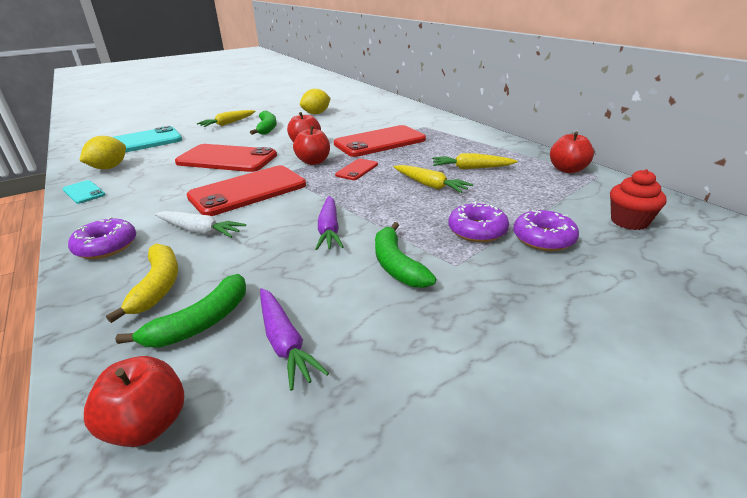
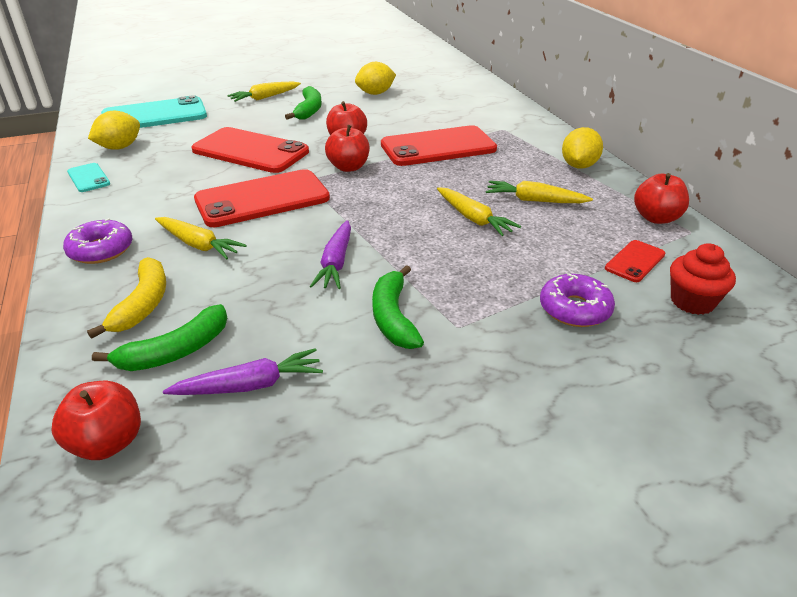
camera: 10 degrees right, 5 degrees up
(199, 231) = (198, 245): white carrot -> yellow carrot
(285, 342) = (250, 385): purple carrot -> purple carrot turned 90 degrees counterclockwise
(357, 170) = (395, 185): red phone -> red phone (635, 261)
(477, 230) = (502, 287): purple donut -> none
(492, 143) = (578, 166): none -> yellow lemon

